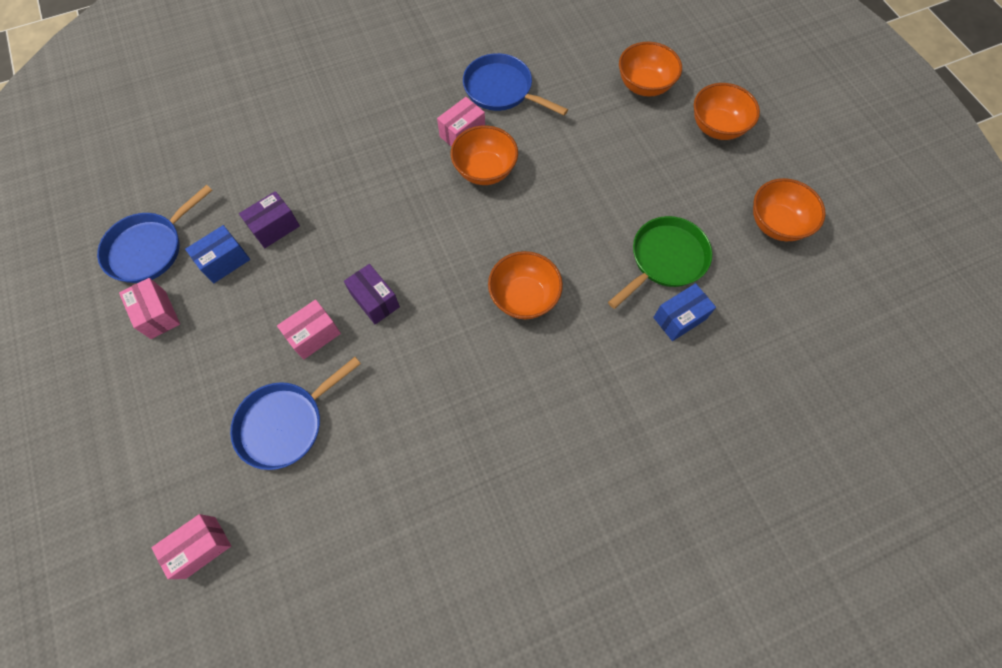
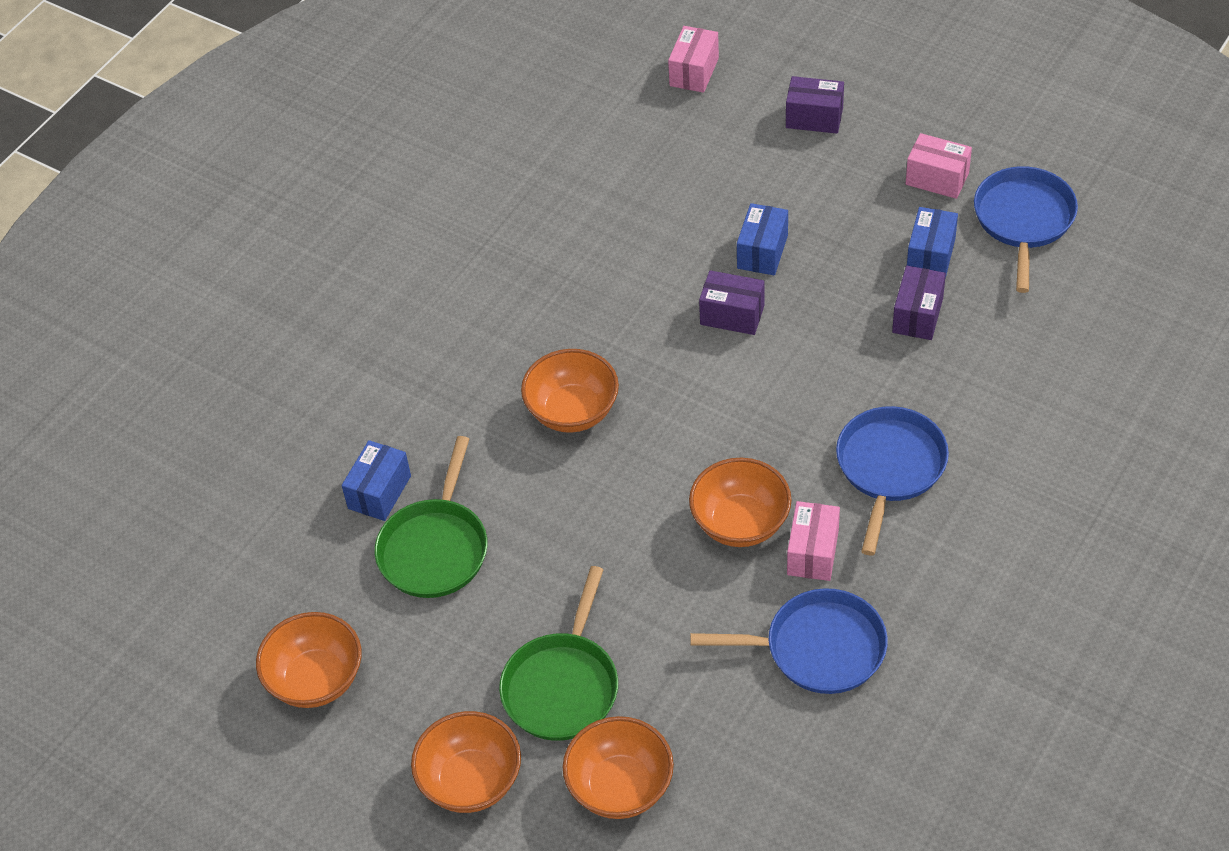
camera: 150 degrees right, 15 degrees down
(171, 427) = (814, 118): none -> purple box
(286, 423) = (713, 177): blue pan -> blue pan (889, 468)
(314, 335) = (762, 252): pink box -> blue box
(641, 144) = (562, 686): none -> green pan

